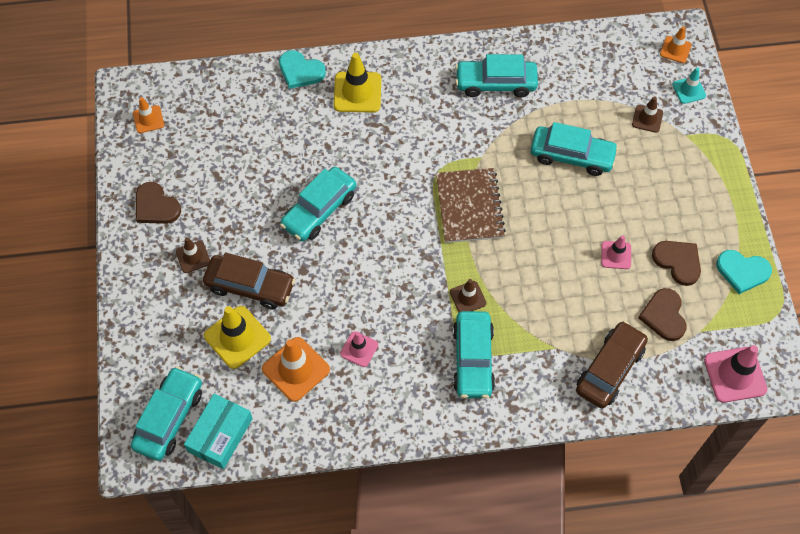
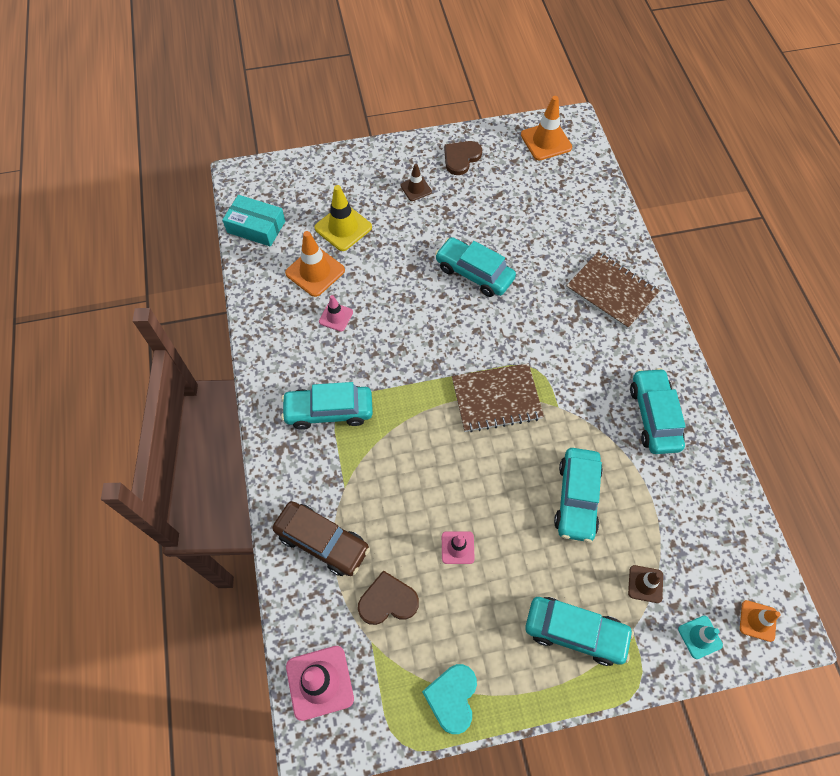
camera: 85 degrees right, 0 degrees up
(148, 119) = (546, 141): orange traffic cone -> orange traffic cone, size x1.70
(169, 418) = (271, 193): turquoise car -> turquoise car (575, 632)
(250, 286) = (391, 231): brown car -> none
(300, 71) = (624, 243): turquoise heart -> none
(357, 92) = (611, 291): yellow traffic cone -> brown notebook
(468, 297) = (394, 403): brown traffic cone -> none
(678, 262) = (456, 618): brown heart -> none

